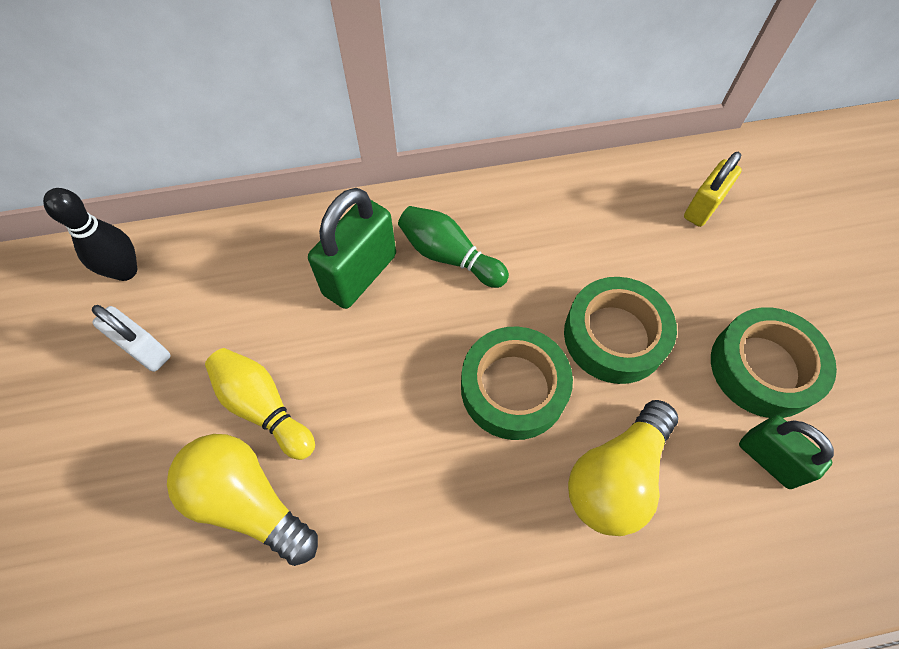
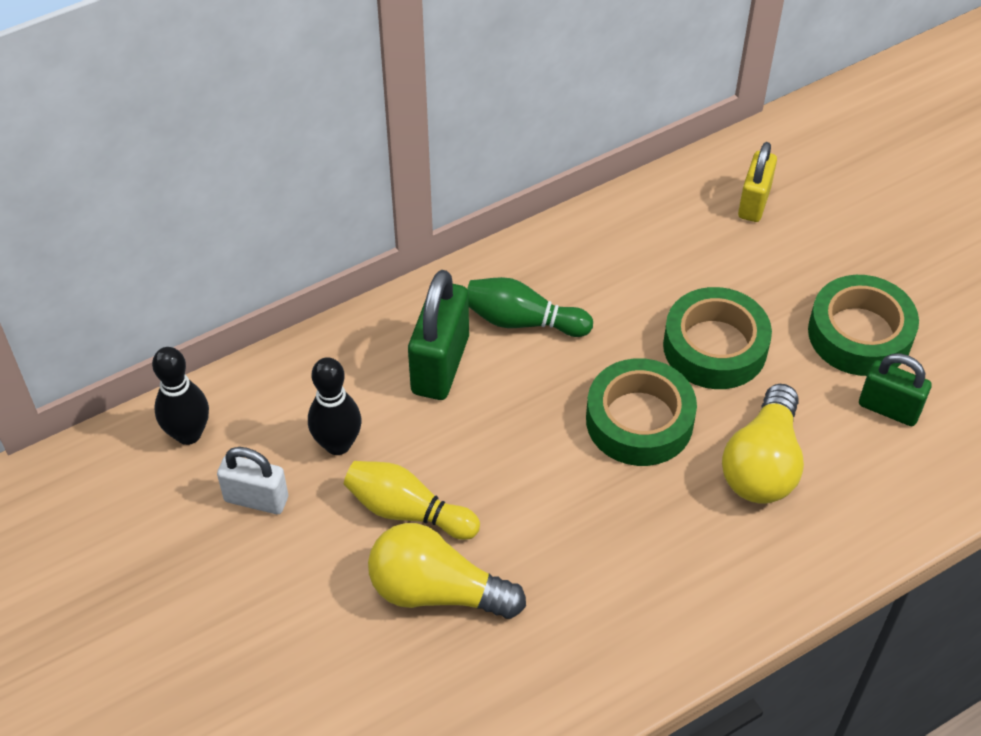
camera: 20 degrees left, 10 degrees down
(238, 321) = (338, 444): none -> black bowling pin

